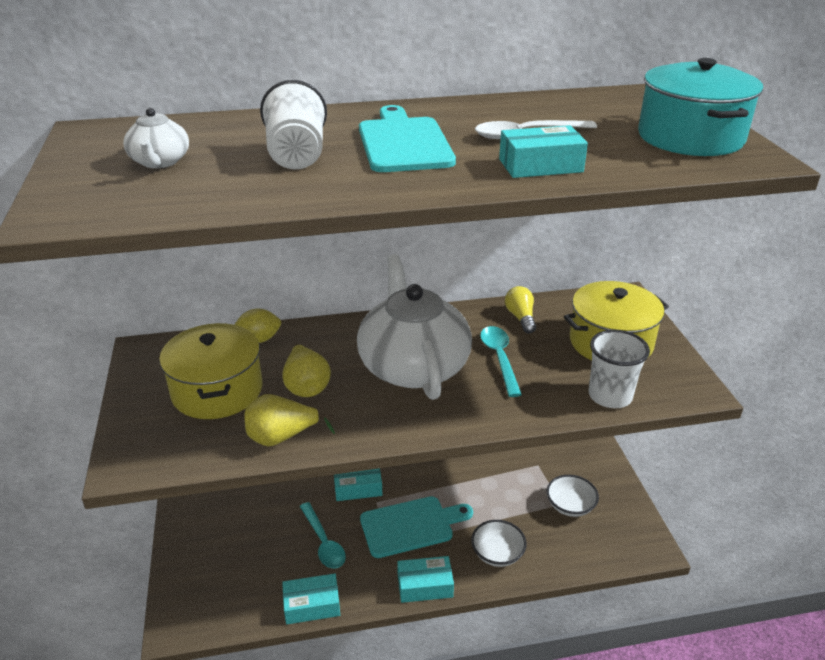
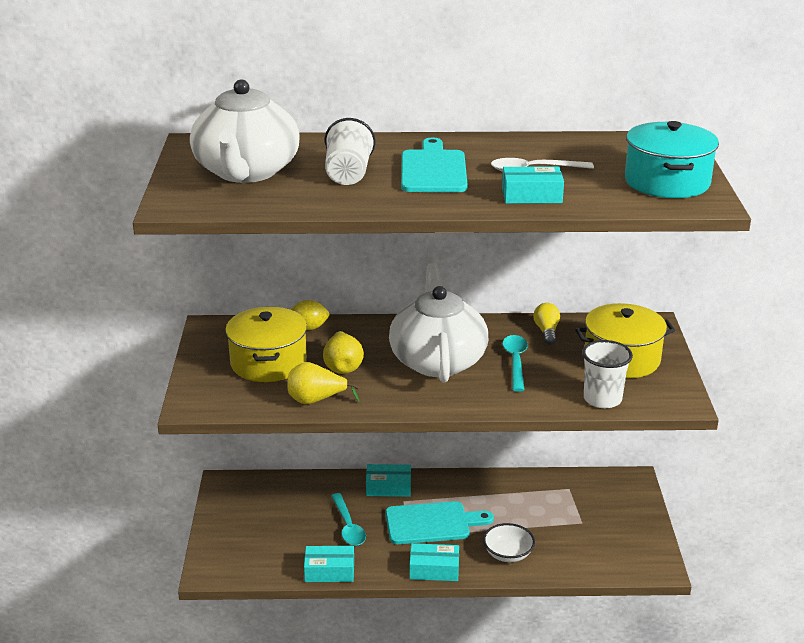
camera: 10 degrees right, 5 degrees down
(160, 162) = (246, 172): white teapot -> white teapot, size x2.31
(570, 505) = (590, 525): white bowl -> none

